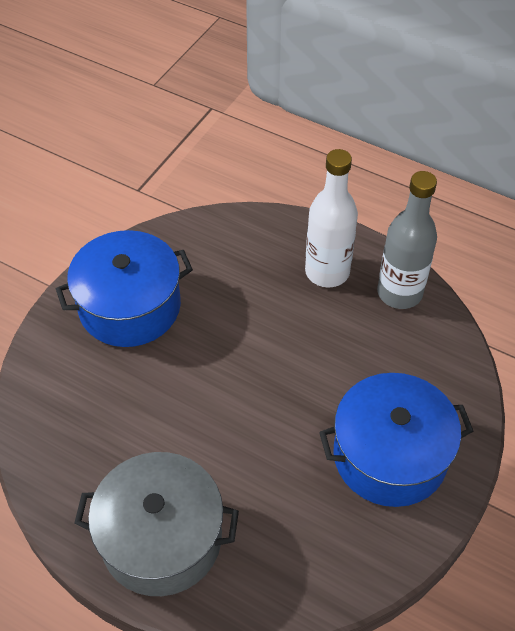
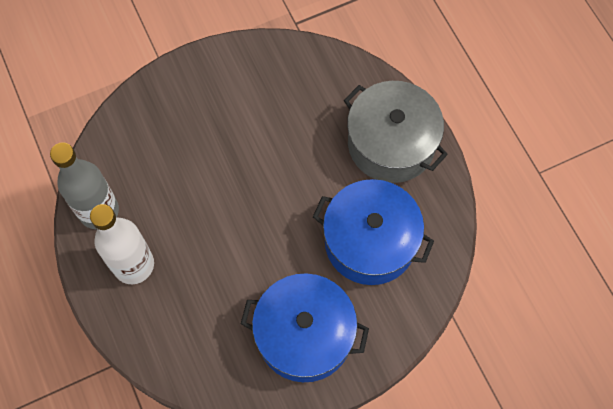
camera: 145 degrees left, 15 degrees up
(390, 455) = (214, 104): blue pot -> blue pot (370, 242)

